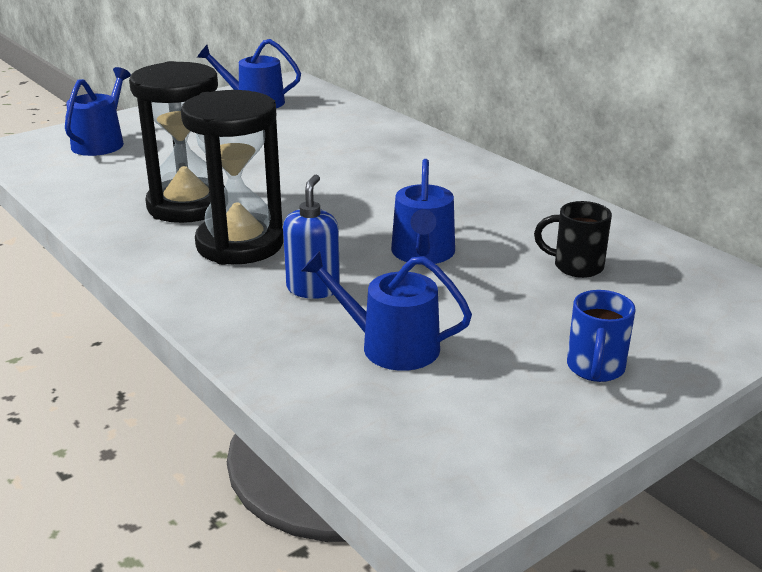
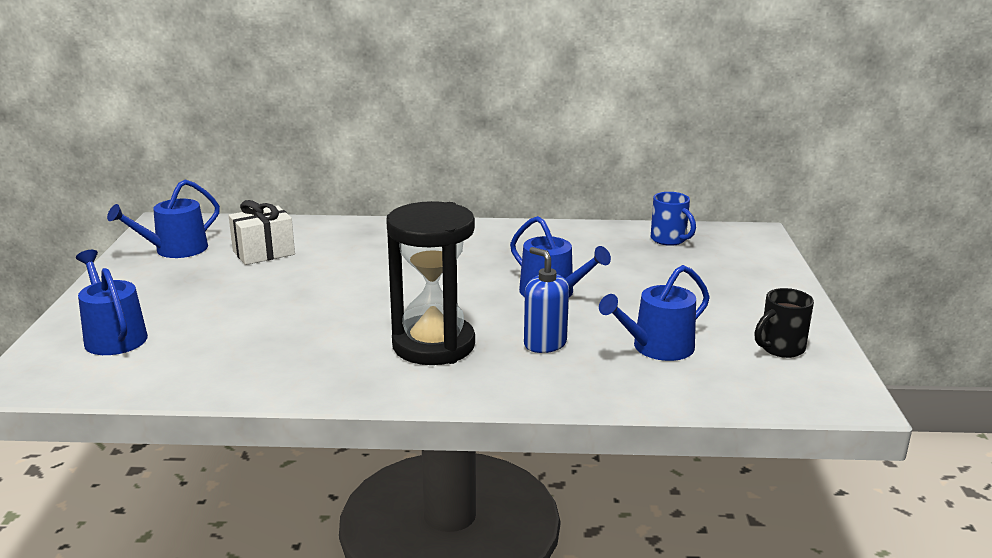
camera: 50 degrees left, 5 degrees down
(188, 206) = (327, 342): black hourglass -> none
(299, 126) = (263, 253): none -> white gift
(576, 266) = (638, 260): black mug -> black mug (780, 348)
(595, 369) = (756, 303): blue mug -> blue mug (669, 240)

